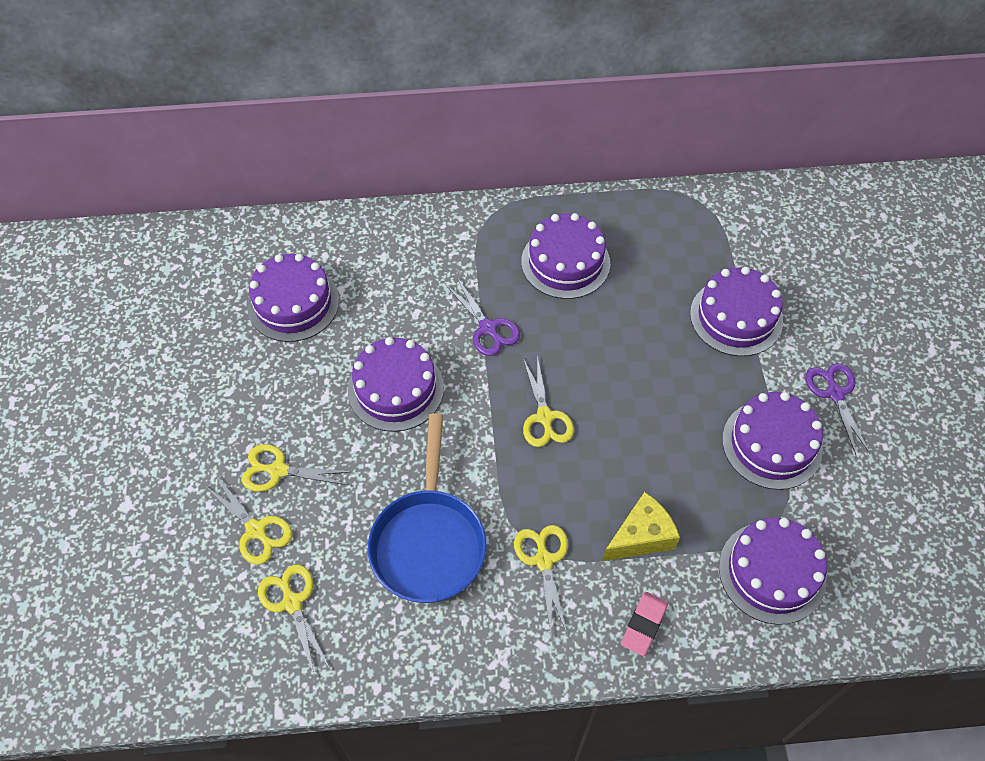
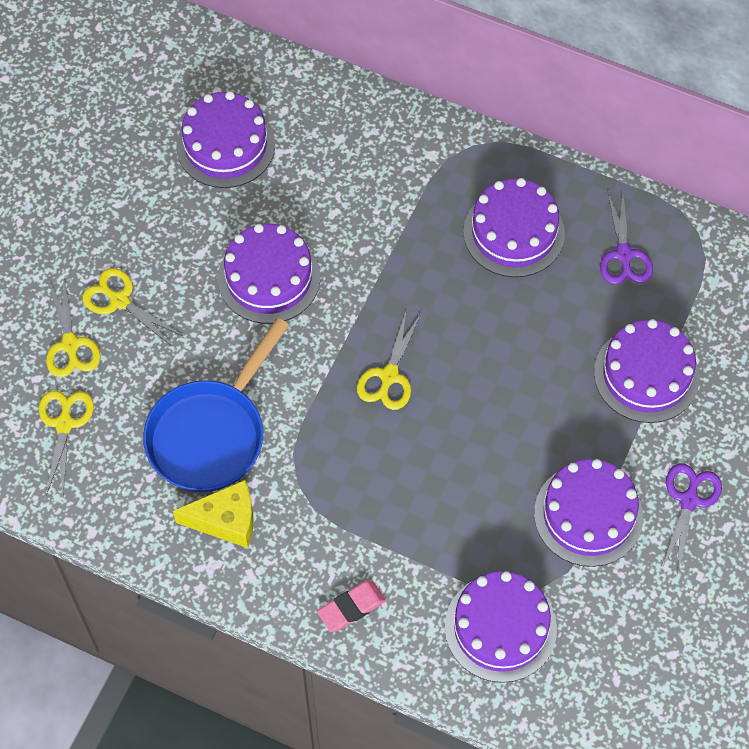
camera: 30 degrees right, 5 degrees up
(488, 328) = (393, 262): purple scissors -> purple scissors (624, 255)
(544, 560) = (301, 505): yellow scissors -> none
(641, 536) = (403, 531): yellow cheese -> yellow cheese (226, 520)

